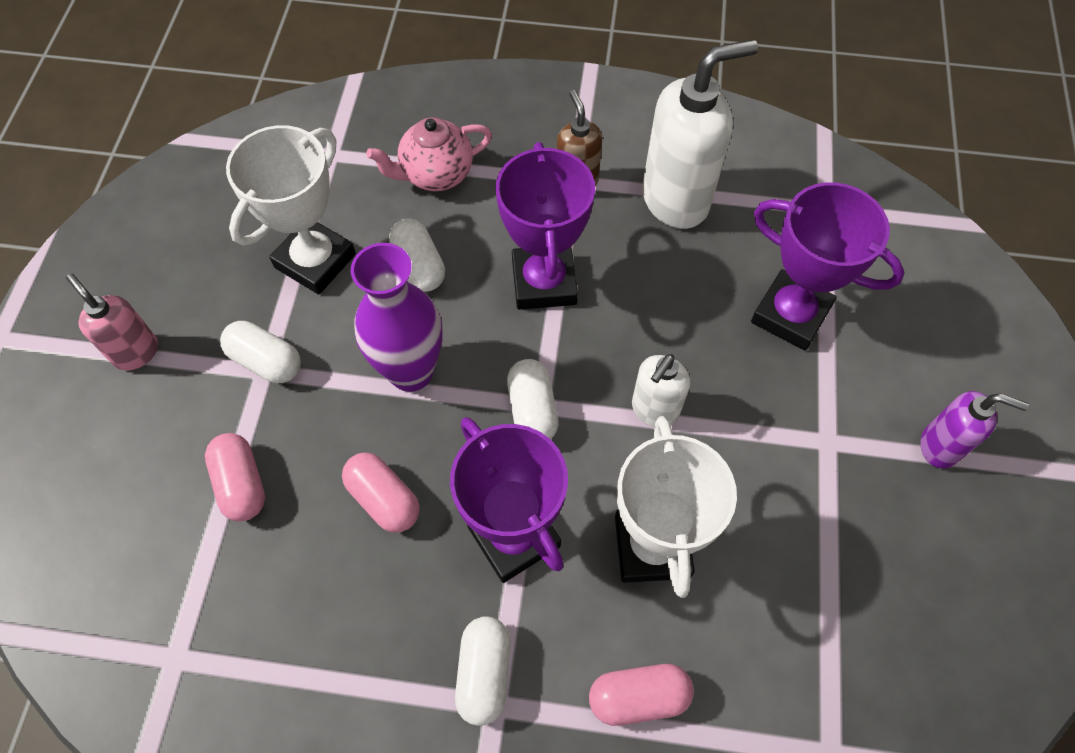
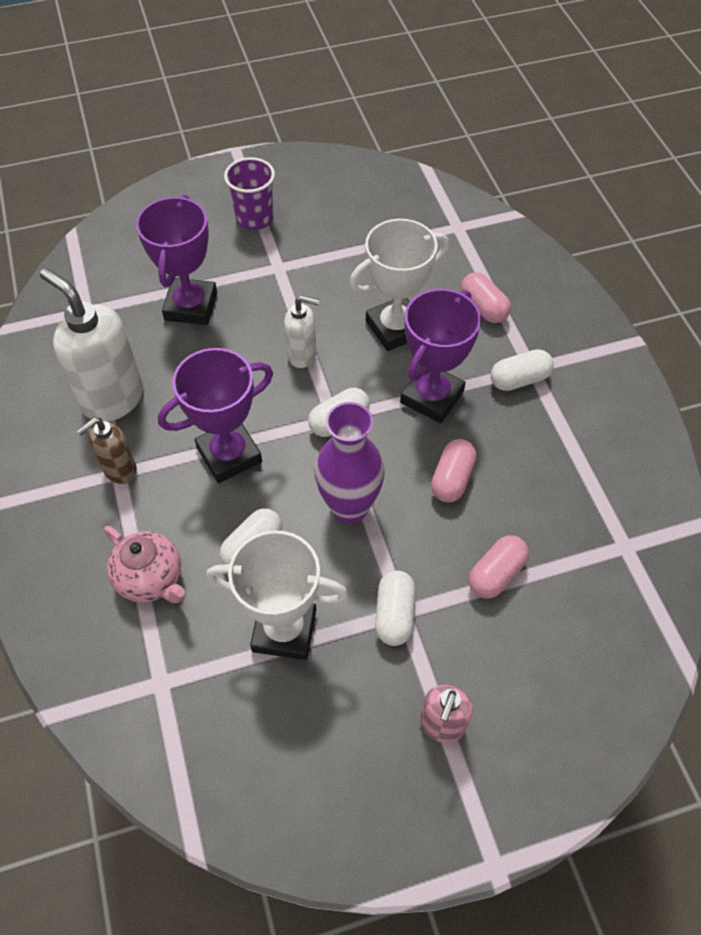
camera: 115 degrees left, 5 degrees down
(940, 446) = (254, 219): purple soap dispenser -> purple cup

